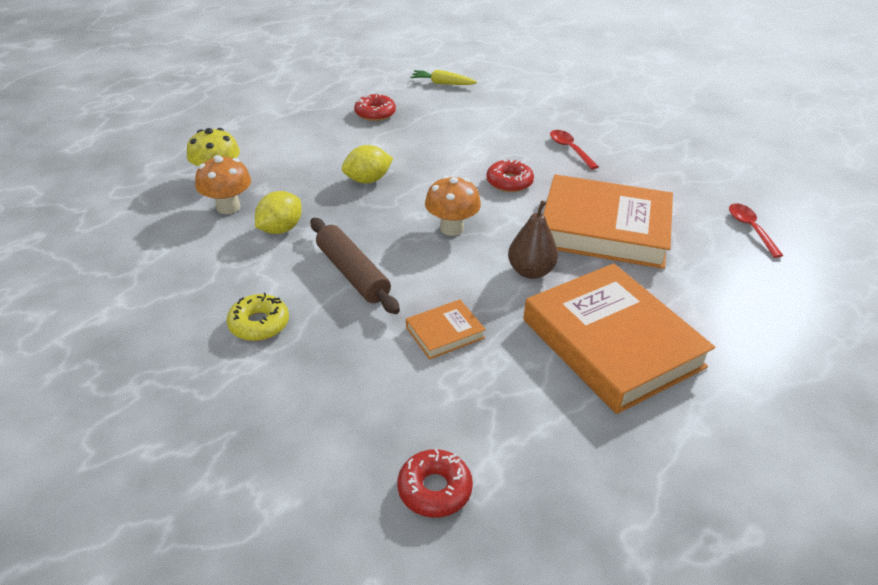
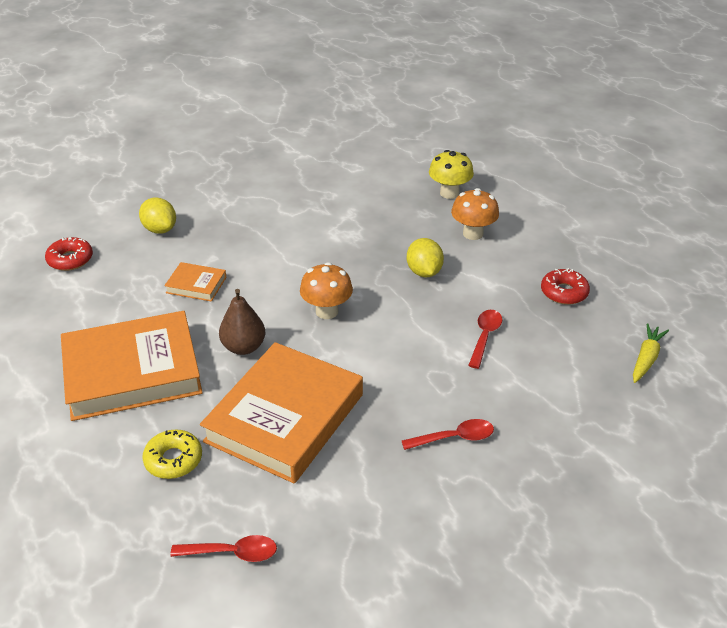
camera: 105 degrees right, 0 degrees up
(228, 207) = (401, 197): orange mushroom -> orange mushroom (473, 233)
(259, 324) = (251, 206): yellow donut -> yellow donut (173, 460)
(280, 229) = (361, 220): yellow lemon -> yellow lemon (160, 229)
(352, 273) = (287, 249): brown rolling pin -> none
(445, 333) = (196, 285): orange book -> orange book turned 60 degrees counterclockwise
(449, 144) = (485, 337): none -> red spoon
(509, 182) = (394, 367): red donut -> none

